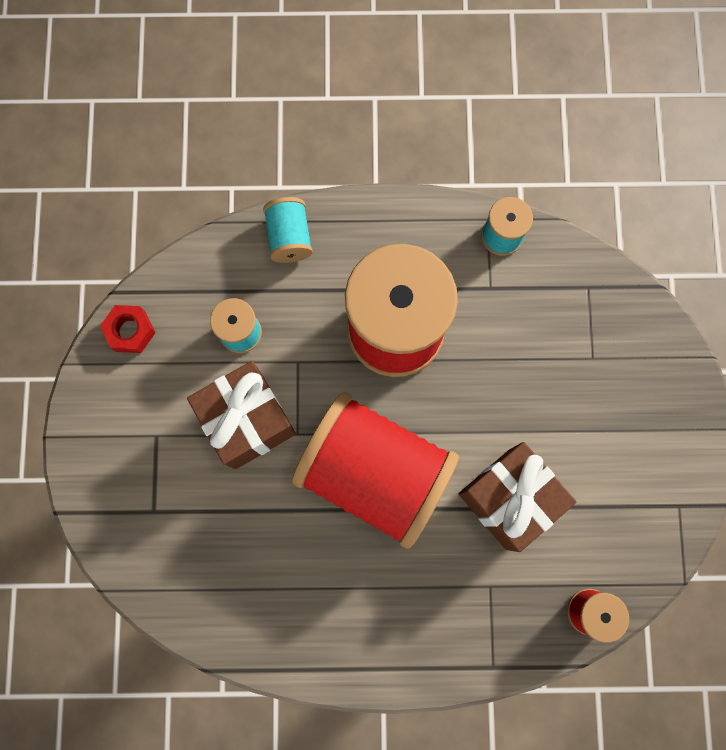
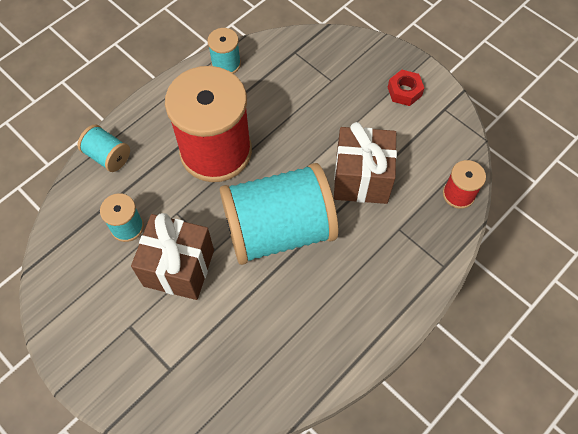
camera: 45 degrees left, 15 degrees down
(130, 331) = (56, 284): red nut -> red nut (404, 91)
(374, 472) = (278, 229): red spool -> turquoise spool

